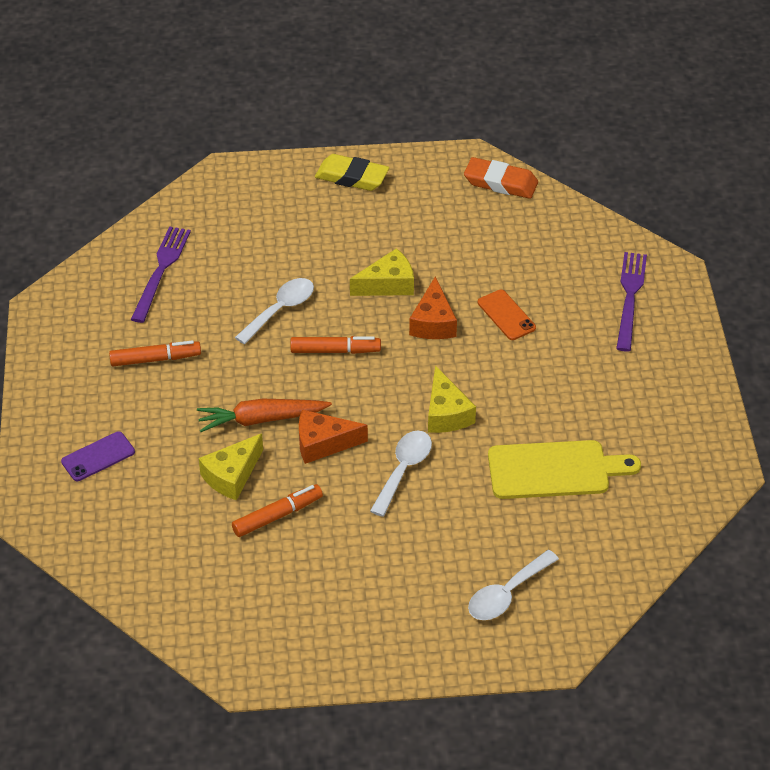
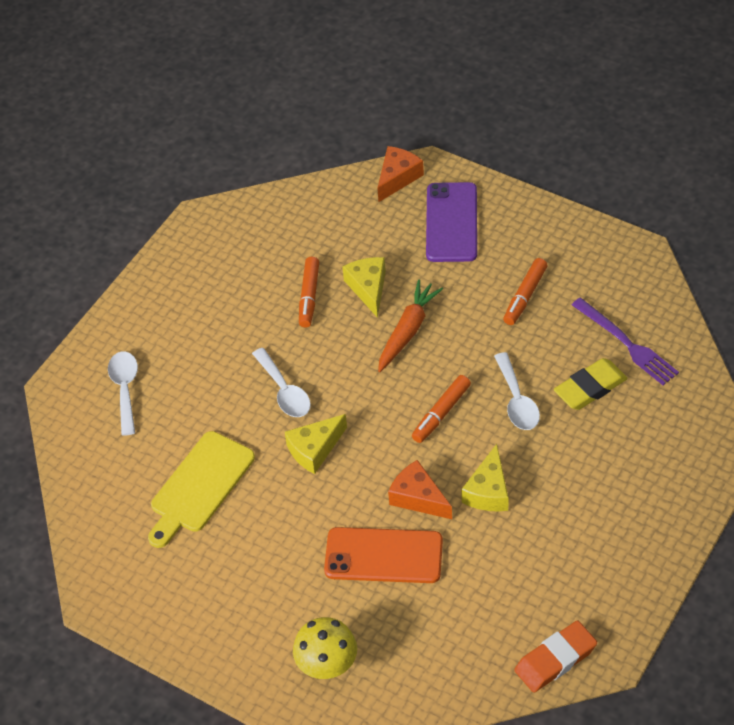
camera: 130 degrees right, 5 degrees up
(98, 457) = (451, 222): purple phone -> purple phone, size x1.74
(323, 443) = (352, 356): orange cheese -> orange cheese (397, 178)
(352, 177) = (651, 541): yellow eraser -> yellow eraser (590, 388)
(446, 413) = (314, 449): yellow cheese -> yellow cheese turned 60 degrees counterclockwise
(506, 315) = (383, 556): orange phone -> orange phone, size x1.74
(630, 297) = (327, 666): purple fork -> yellow mushroom

